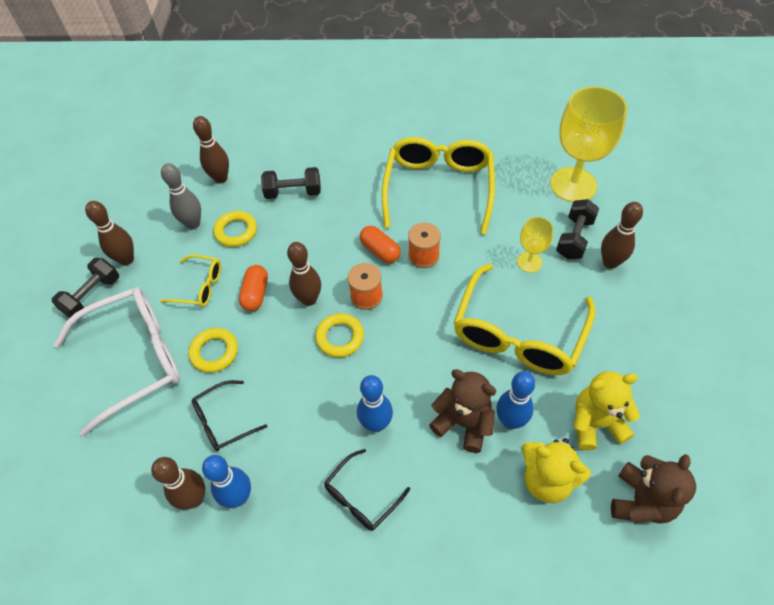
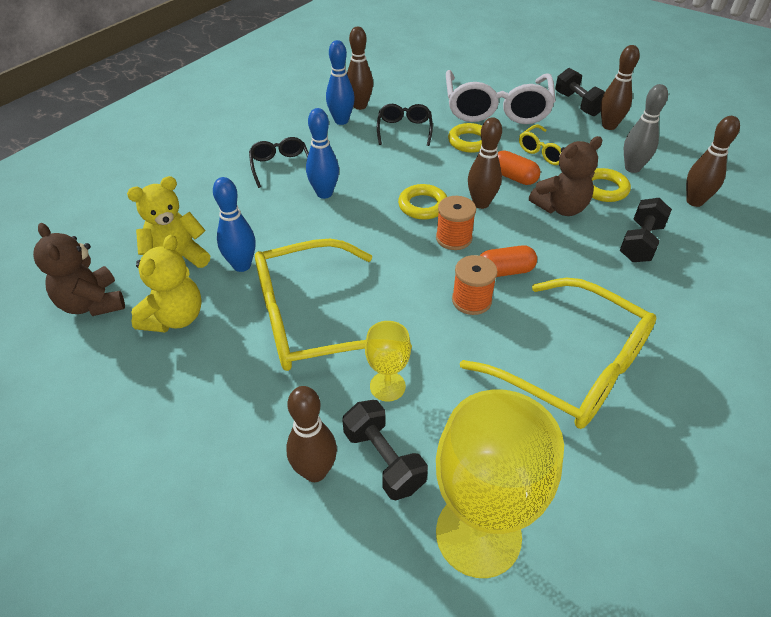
camera: 120 degrees right, 10 degrees down
(463, 423) = (272, 238): brown teddy bear -> brown teddy bear (561, 208)
(518, 334) = (312, 320): yellow glasses -> yellow glasses turned 75 degrees counterclockwise

